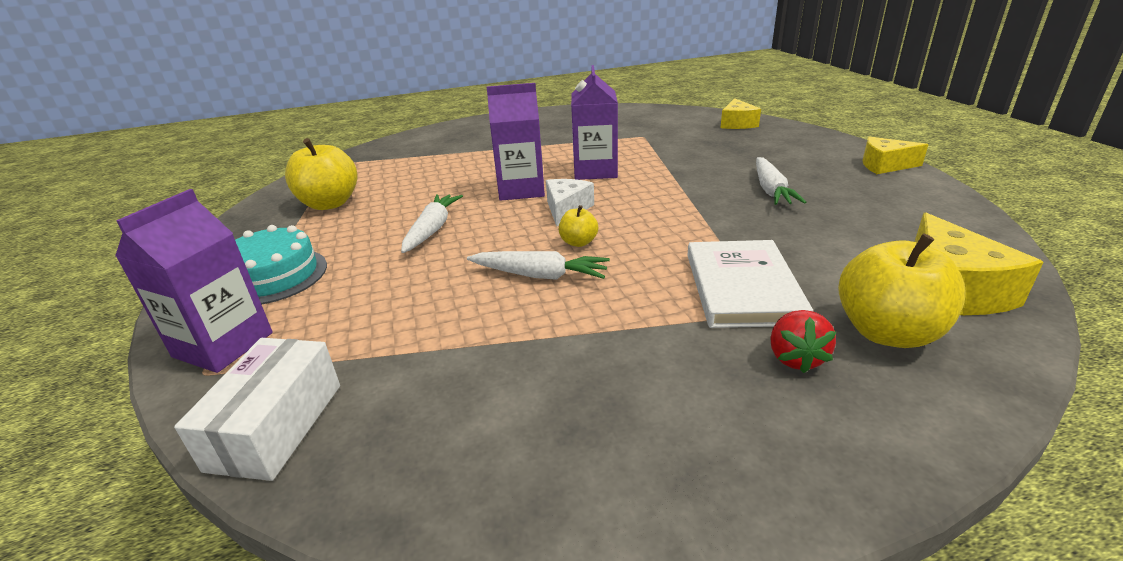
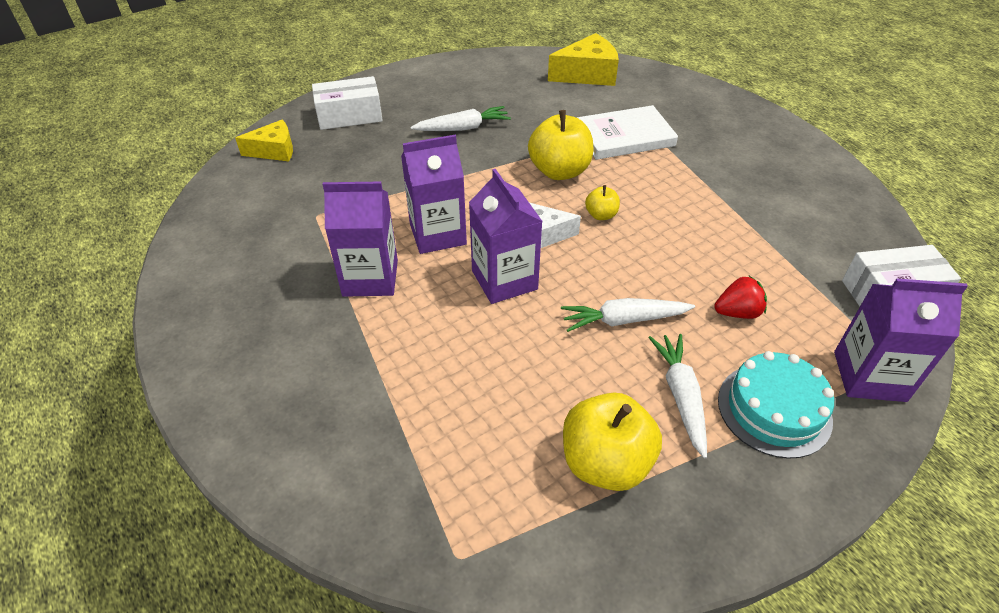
camera: 110 degrees left, 15 degrees up
(540, 275) = (662, 224): white carrot -> white carrot (681, 396)
(560, 150) = (370, 278): none -> purple carton
(795, 358) = (683, 119): red strawberry -> red strawberry (737, 312)
(796, 145) = (349, 116): none -> white box
(884, 165) = (398, 79): yellow cheese -> none
(887, 332) = (641, 94): yellow apple -> yellow apple (559, 171)

